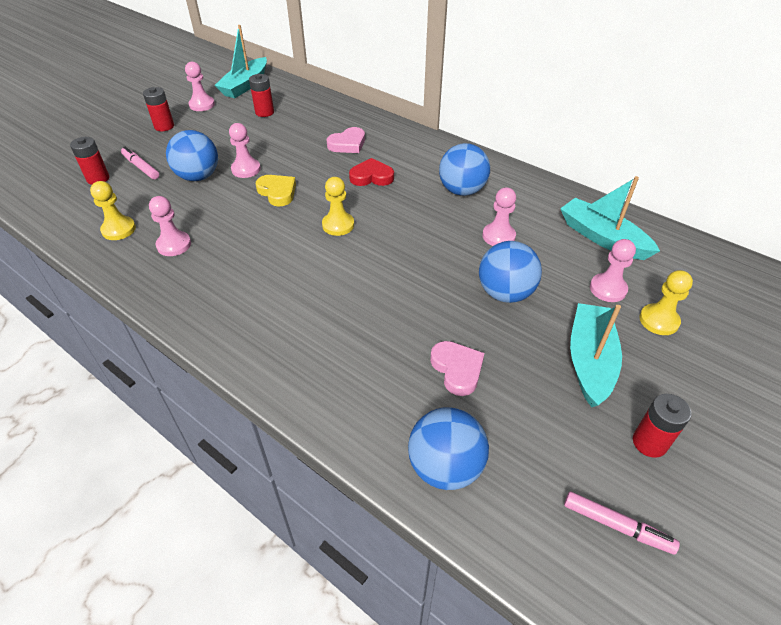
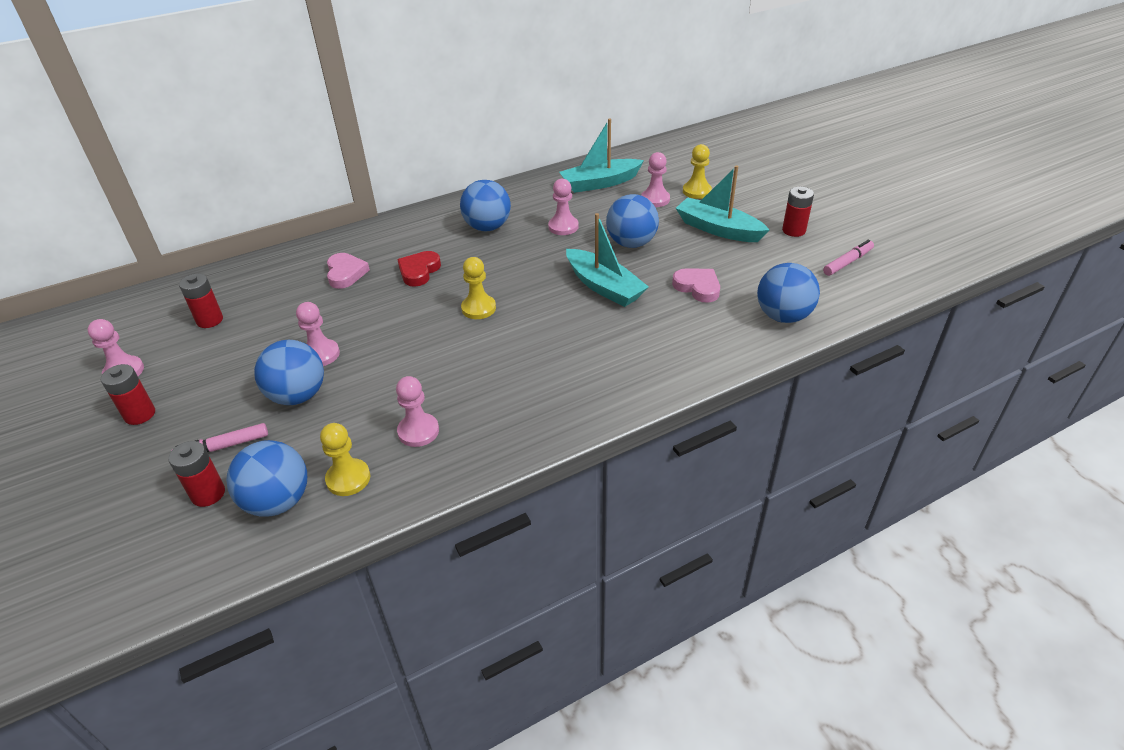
camera: 65 degrees left, 5 degrees down
(94, 208) = (278, 501): none -> blue ball
(245, 85) = (121, 325): turquoise boat -> turquoise boat (604, 287)
(277, 192) = (388, 338): yellow heart -> none
(457, 369) = (697, 287): pink heart -> pink heart turned 45 degrees clockwise

